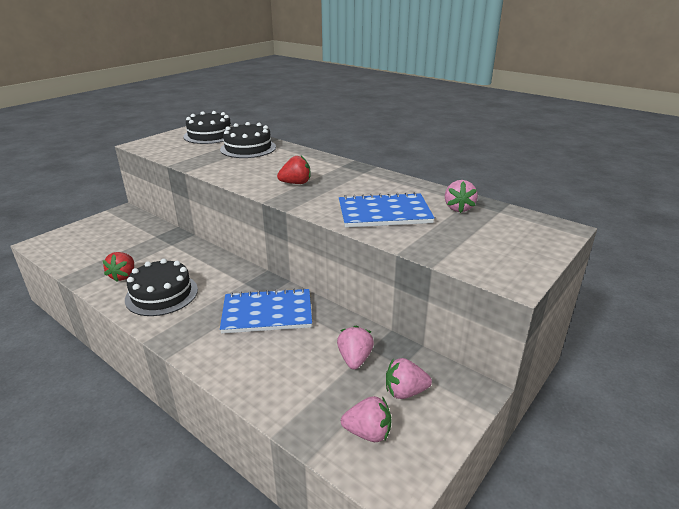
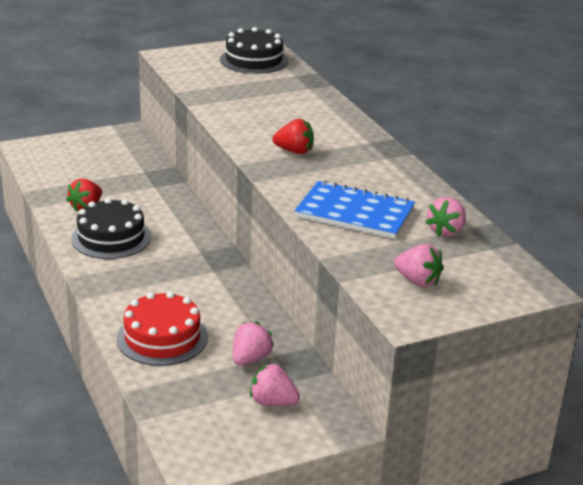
camera: 25 degrees right, 0 degrees up
(248, 148) = (282, 90): black cake -> none
(267, 313) = (200, 289): blue notebook -> none
(268, 368) = (162, 338): none -> red cake
(368, 432) = (208, 419): pink strawberry -> pink strawberry (417, 281)

